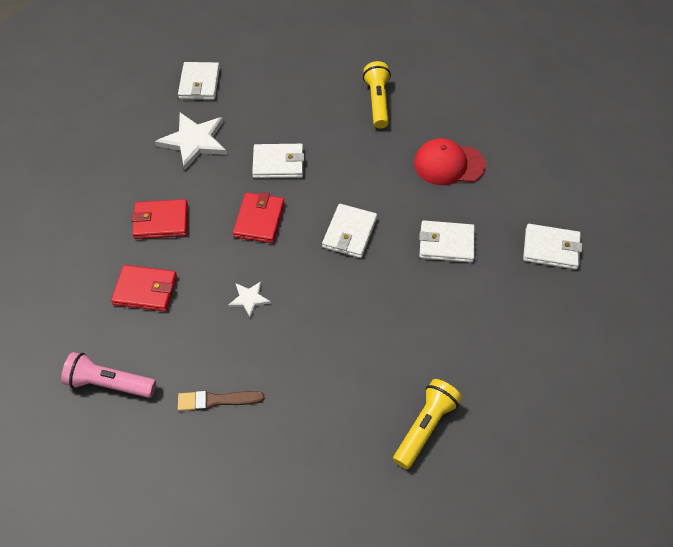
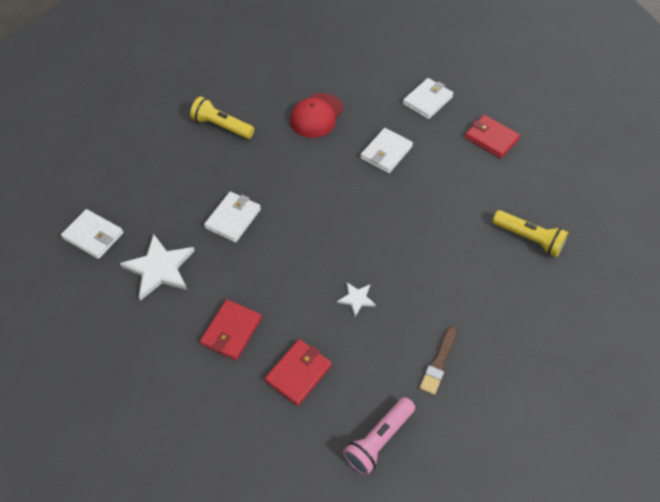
camera: 60 degrees left, 0 degrees up
(259, 220) = (282, 257): red wallet -> red wallet (491, 138)
(349, 233) = (337, 204): white wallet -> none
(425, 427) = (529, 239): yellow flashlight -> yellow flashlight turned 150 degrees clockwise

